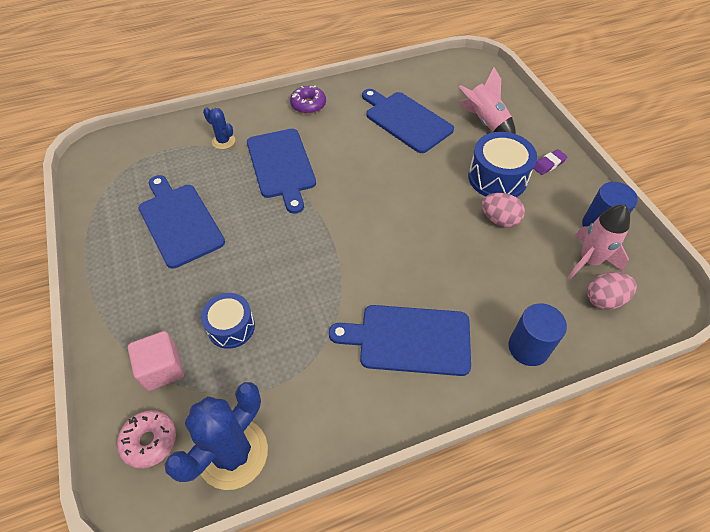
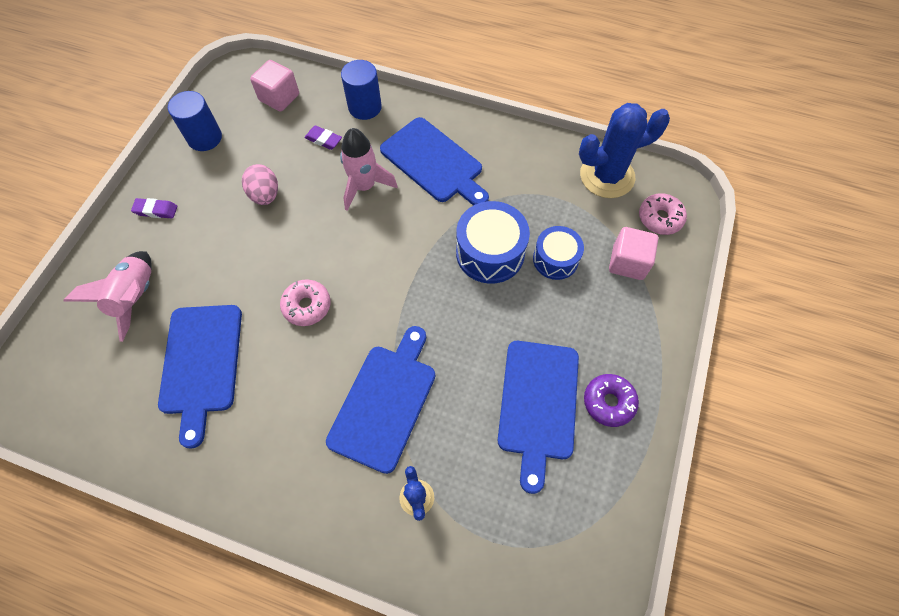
camera: 140 degrees left, 10 degrees up
(308, 105) = (271, 482): purple donut -> purple donut (608, 402)
(383, 179) = (307, 306): none -> pink donut
(497, 178) = (213, 231): blue drum -> blue drum (490, 253)
(519, 290) = (323, 140): none -> purple eraser
(589, 261) = (250, 123): pink rocket -> pink rocket (364, 186)
(604, 299) = (279, 97): pink egg -> pink cube

